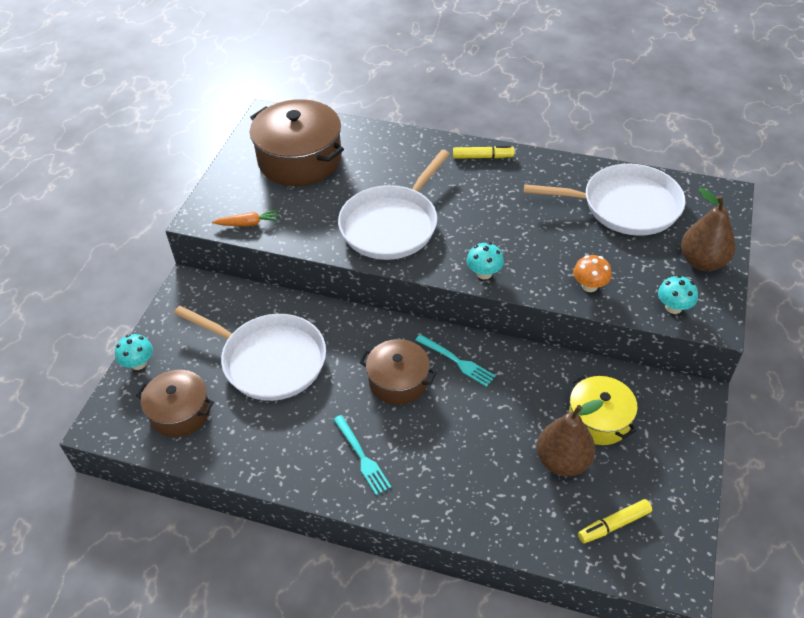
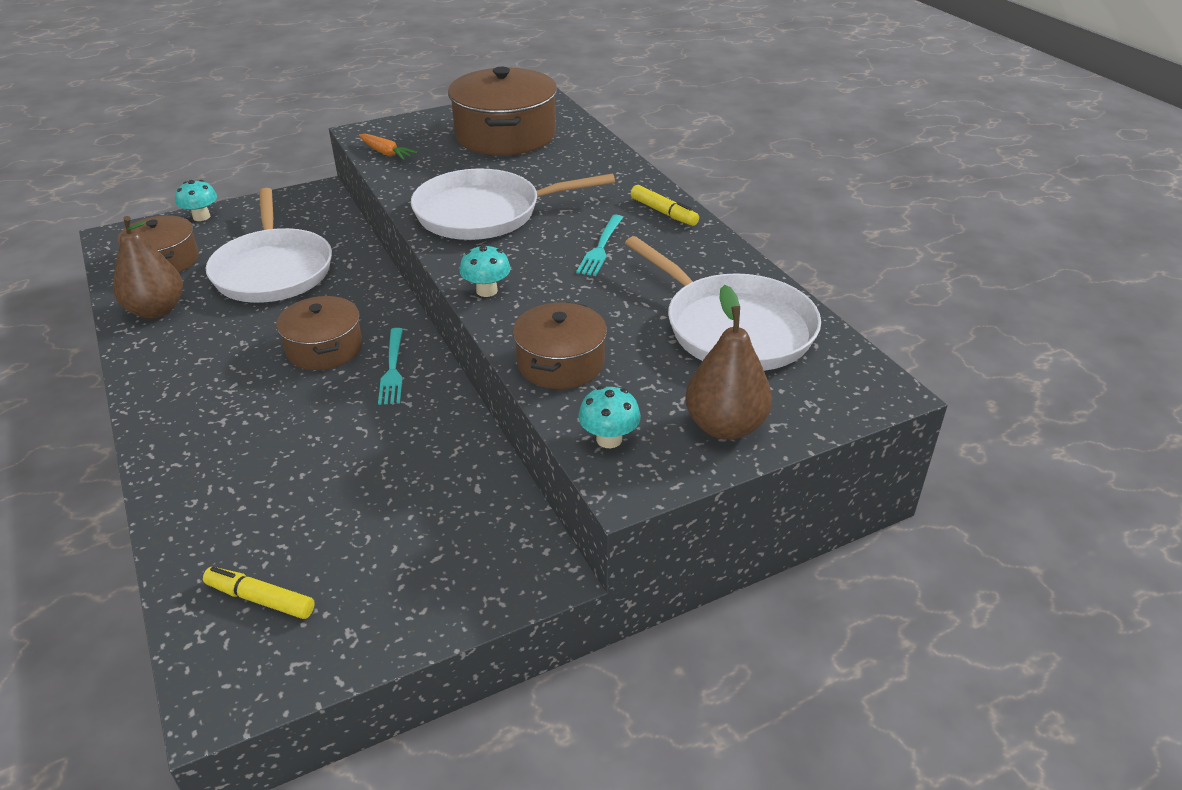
camera: 45 degrees right, 10 degrees down
(362, 457) = (201, 377): turquoise fork -> turquoise fork (600, 248)
(563, 461) = (323, 511): brown pear -> brown pear (156, 310)
(589, 286) = (560, 363): orange mushroom -> brown pot
(599, 419) = (417, 508): yellow pot -> none

